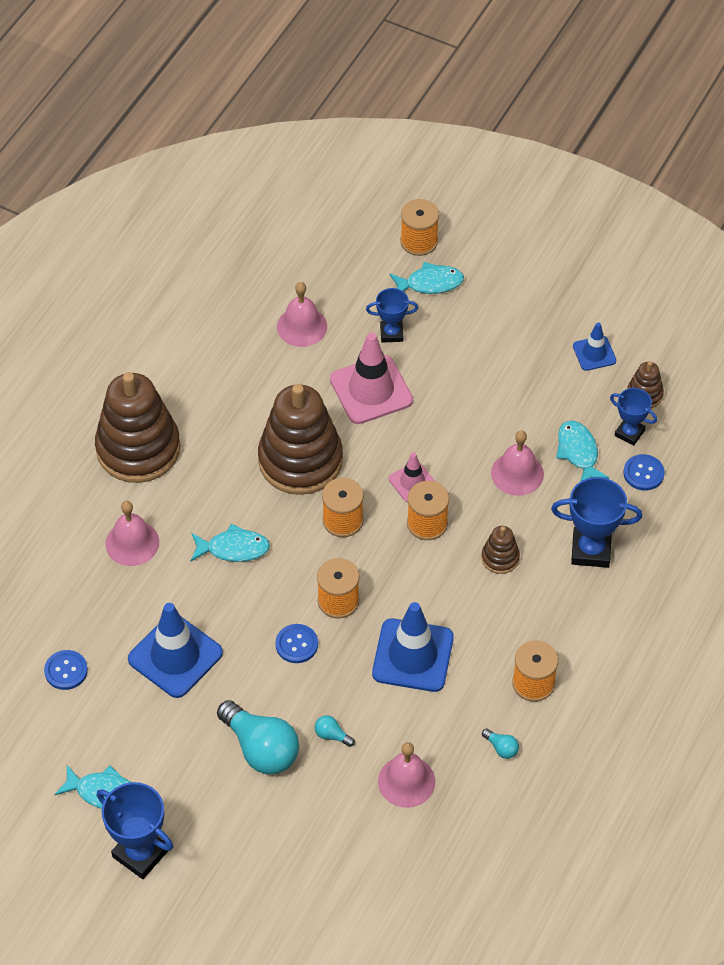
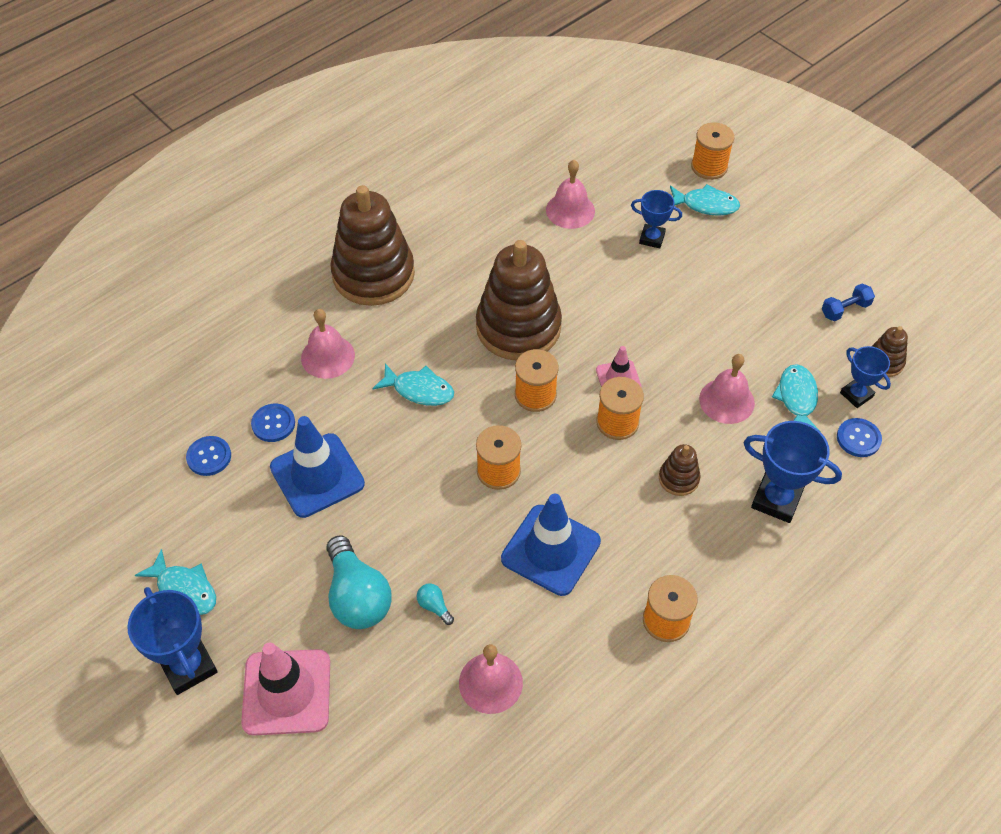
camera: 20 degrees right, 0 degrees up
(296, 644) = (439, 501): blue button -> blue button (273, 424)
(371, 390) = (612, 283): pink traffic cone -> pink traffic cone (287, 692)
(501, 748) = (605, 680): turquoise light bulb -> none
(594, 353) = (845, 309): blue traffic cone -> blue dumbbell

